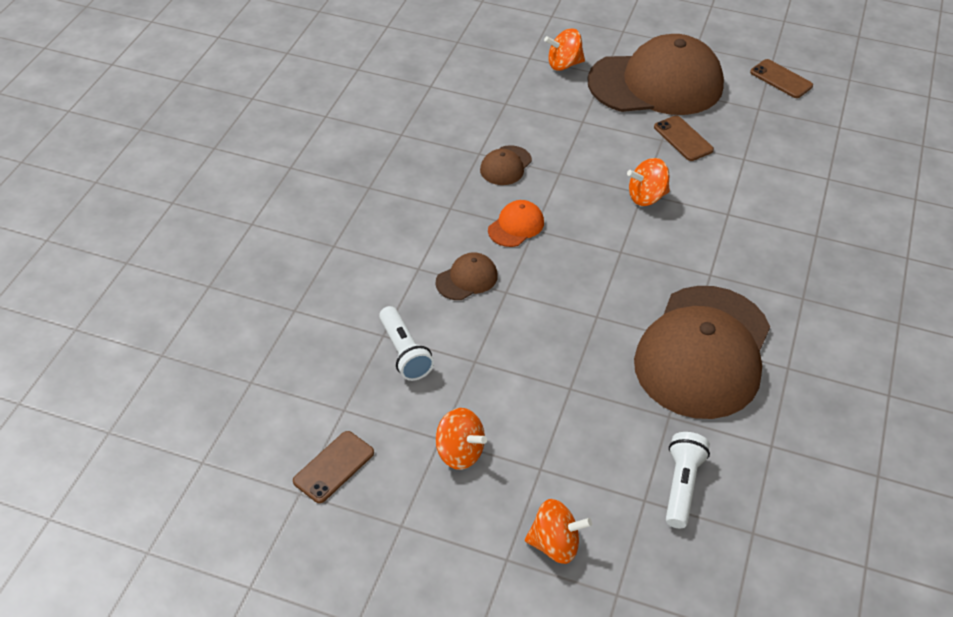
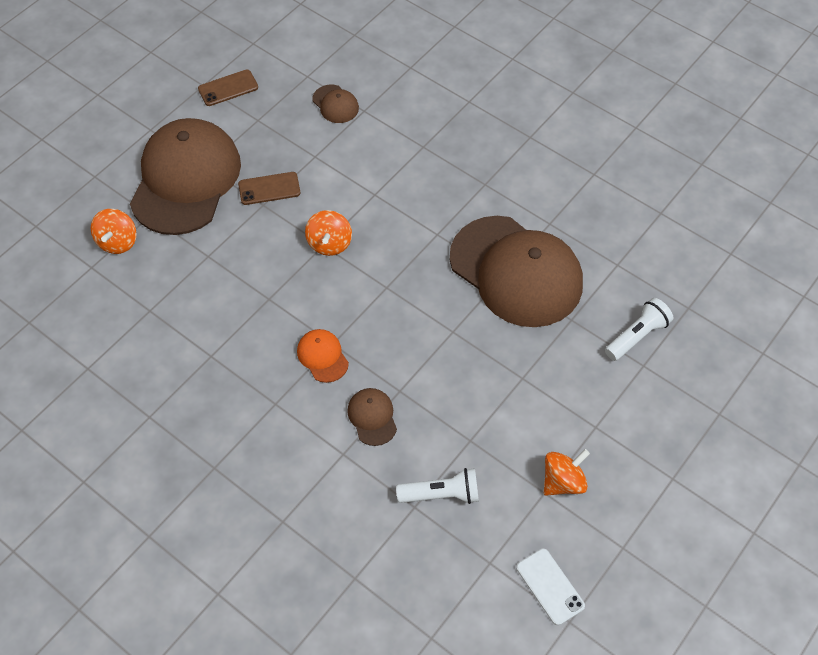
camera: 70 degrees left, 10 degrees up
(333, 467) = (550, 586): brown phone -> white phone
(505, 166) = (239, 339): brown cap -> brown cap (335, 104)
(555, 544) = (667, 440): orange spinning top -> none
(682, 485) = (637, 336): white flashlight -> white flashlight turned 105 degrees clockwise

